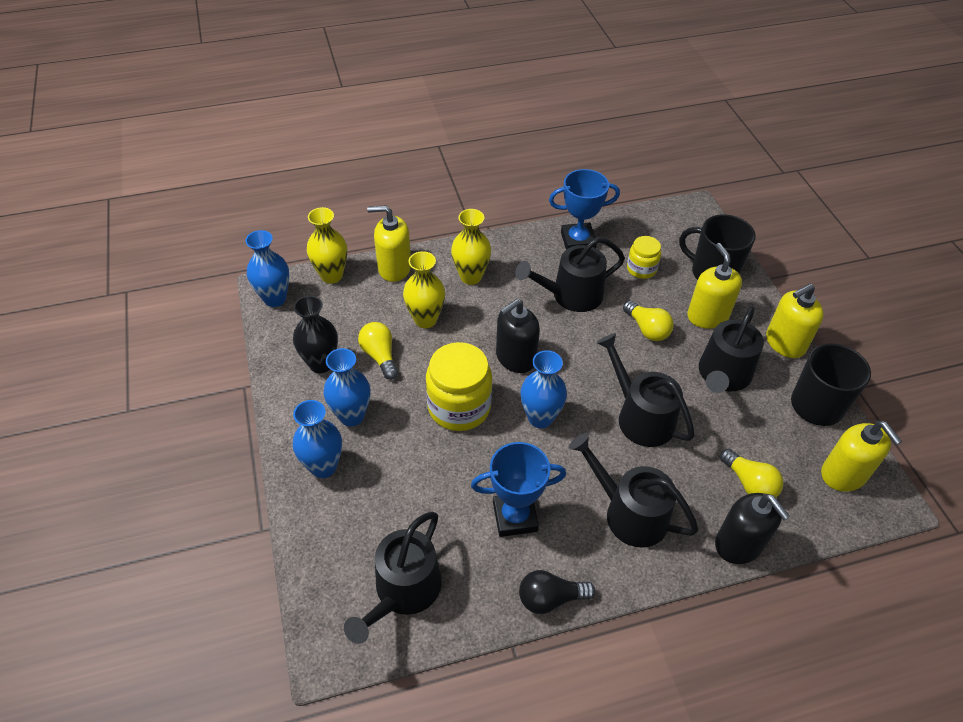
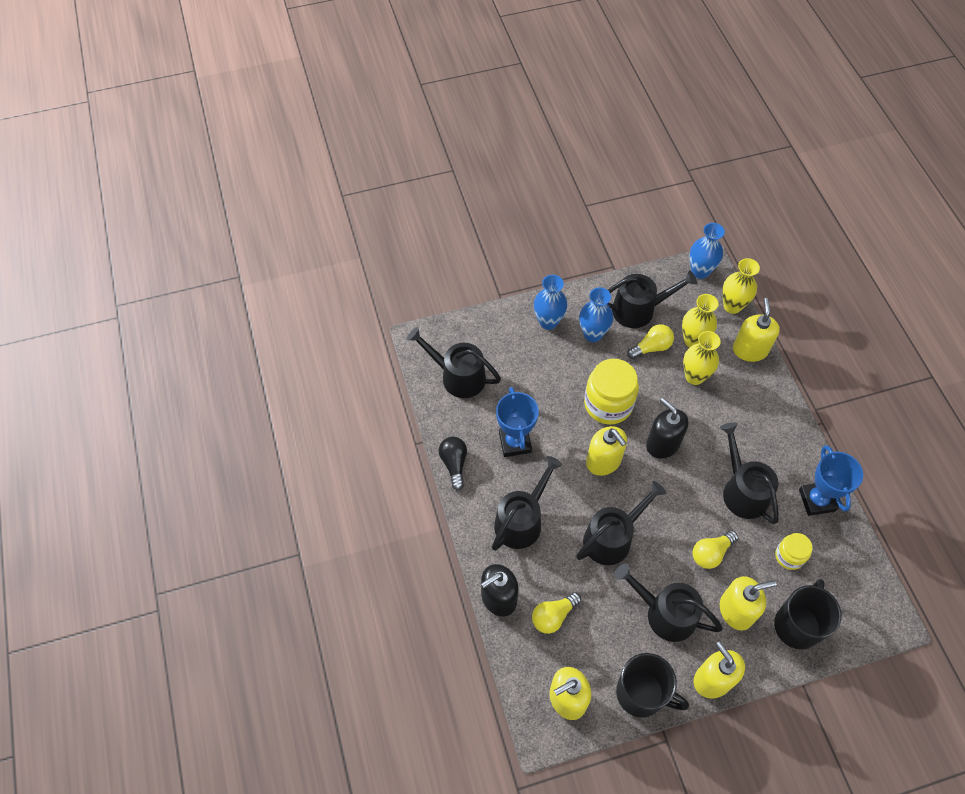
camera: 90 degrees right, 10 degrees up
(321, 364) = (638, 310): black vase -> black watering can
(471, 277) = (750, 409): yellow vase -> yellow vase (693, 340)
(540, 418) = (603, 461): blue vase -> yellow soap dispenser

